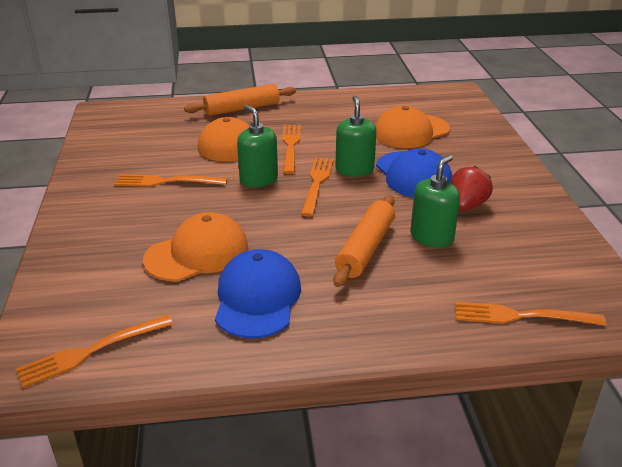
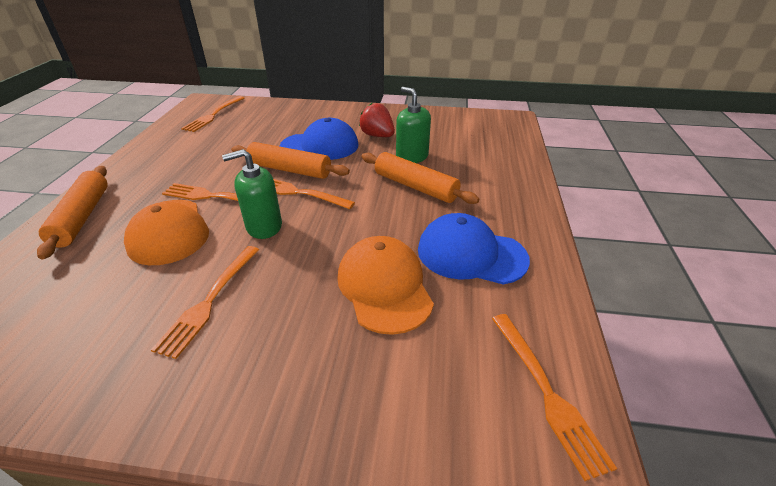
camera: 75 degrees left, 5 degrees up
(354, 170) = (289, 170): green soap dispenser -> orange rolling pin
(411, 131) = (248, 133): orange cap -> none
(521, 316) = (509, 147): orange fork -> orange fork (213, 115)

